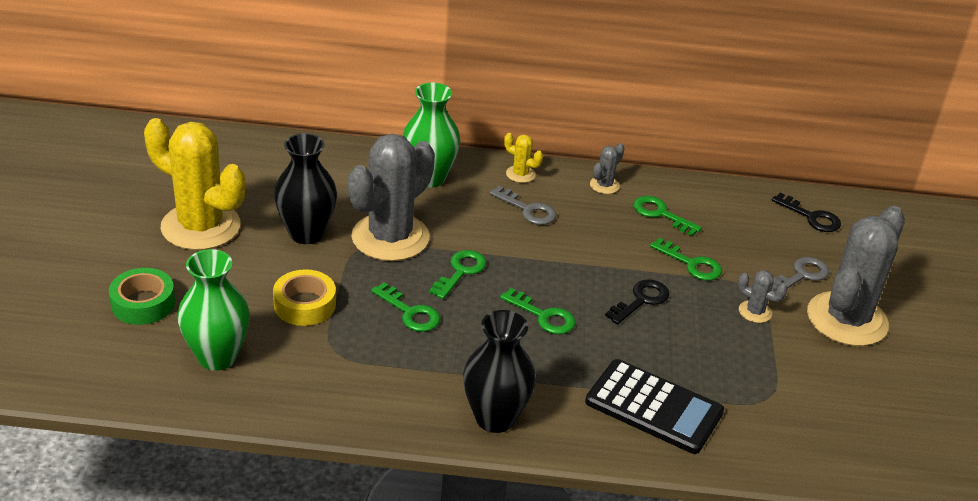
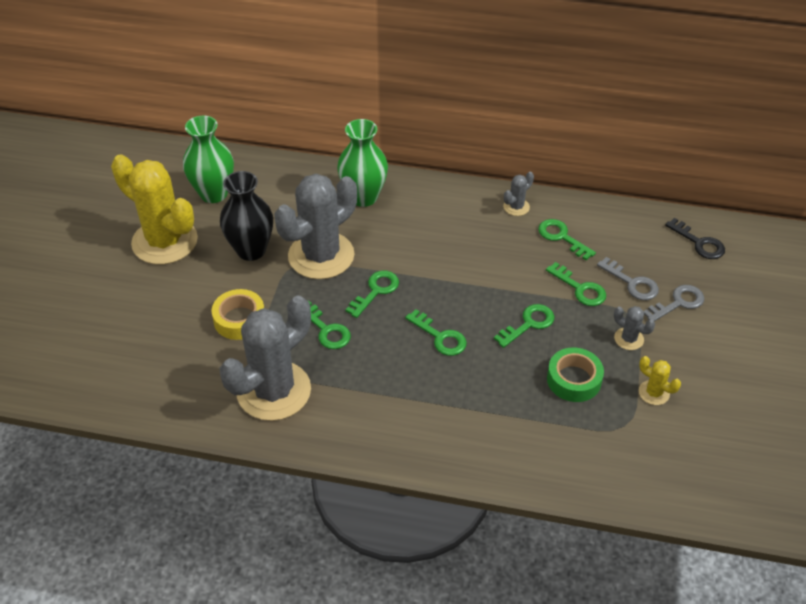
camera: 10 degrees right, 10 degrees up
(143, 303) = (108, 314): green tape -> green tape (574, 380)
(217, 357) = (161, 367): green vase -> green vase (213, 193)
(495, 418) = (382, 435): black vase -> none
(520, 174) = (444, 194): yellow cactus -> yellow cactus (654, 393)
(527, 210) = (444, 230): grey key -> grey key (632, 283)
(641, 300) = (528, 324): black key -> green key
(654, 407) = (521, 430): black calculator -> none
(847, 319) = (711, 349): grey cactus -> grey cactus (274, 391)

